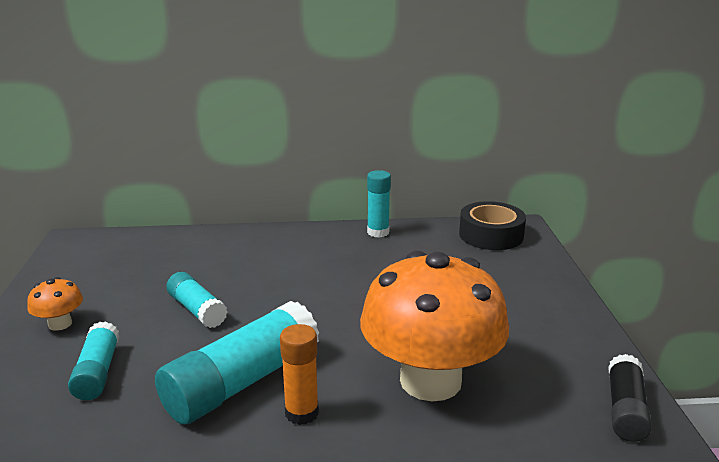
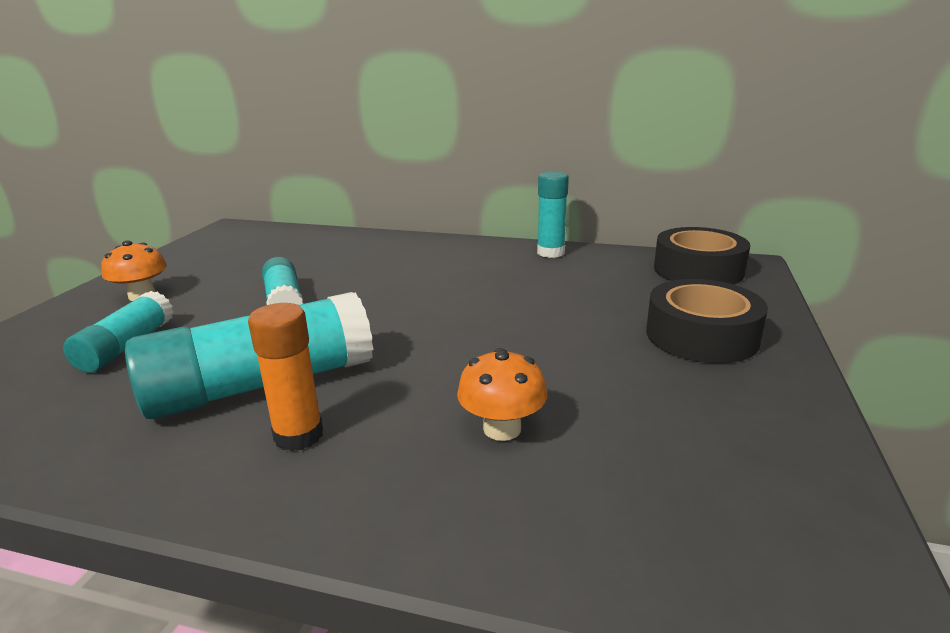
camera: 20 degrees right, 0 degrees up
(430, 380) = (502, 428): orange mushroom -> orange mushroom, size x0.41
(517, 290) = (701, 335): none -> black tape
(625, 409) = (814, 542): black glue stick -> none

